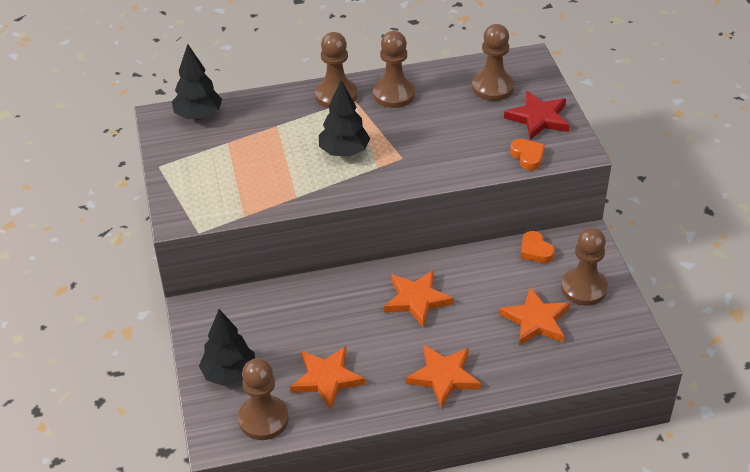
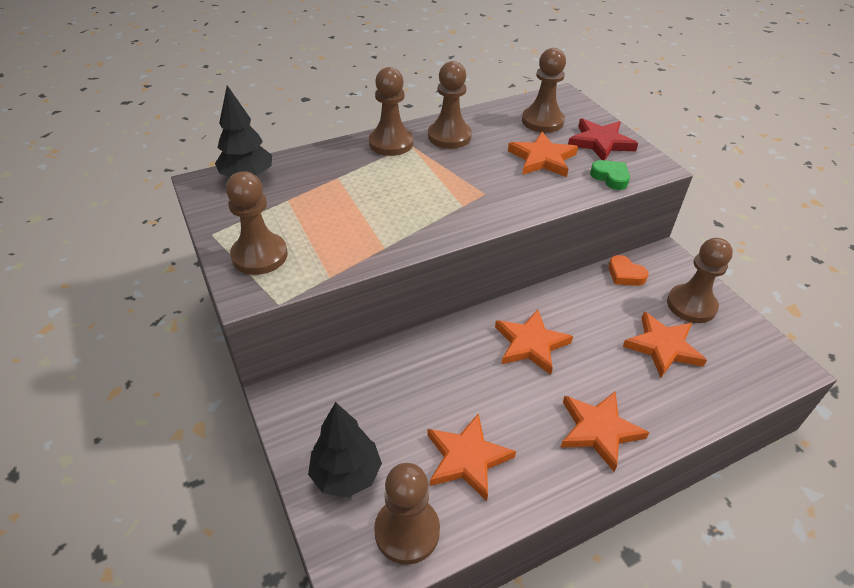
camera: 15 degrees left, 0 degrees up
(193, 190) = (259, 255): none -> brown pawn
(344, 152) = (420, 195): black tree -> none
(472, 129) = (542, 159): none -> orange star
(527, 156) = (610, 177): orange heart -> green heart

